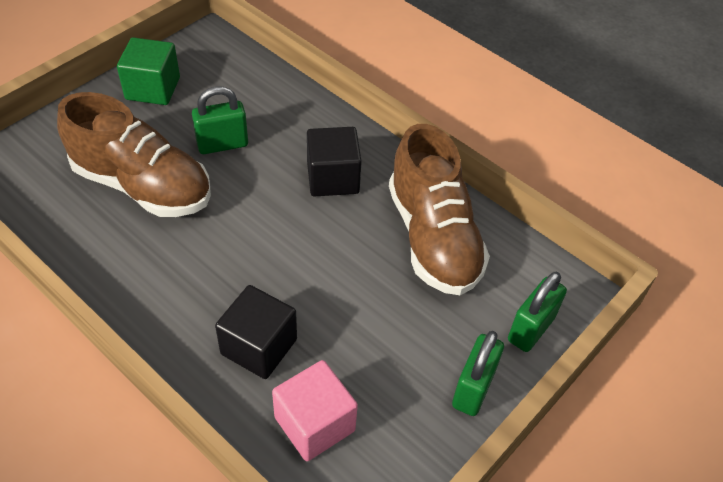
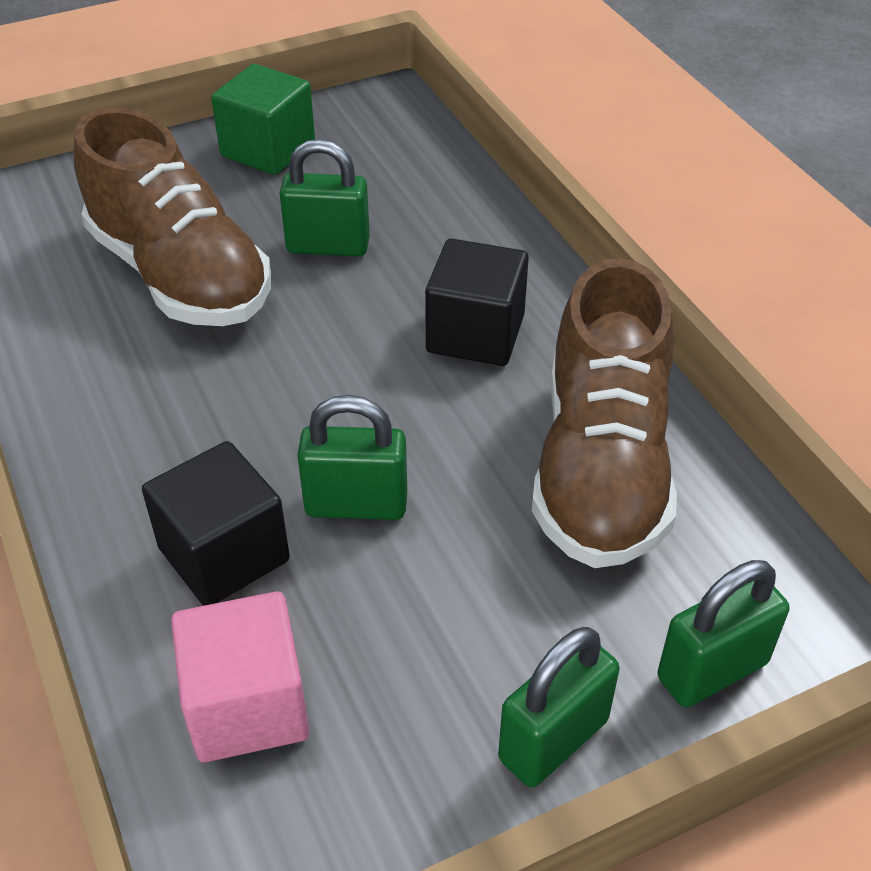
camera: 25 degrees right, 5 degrees down
(316, 296) = (356, 504): none -> green padlock

